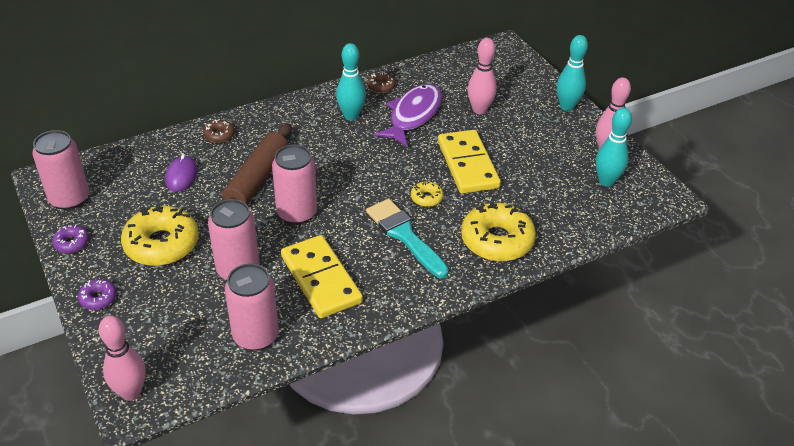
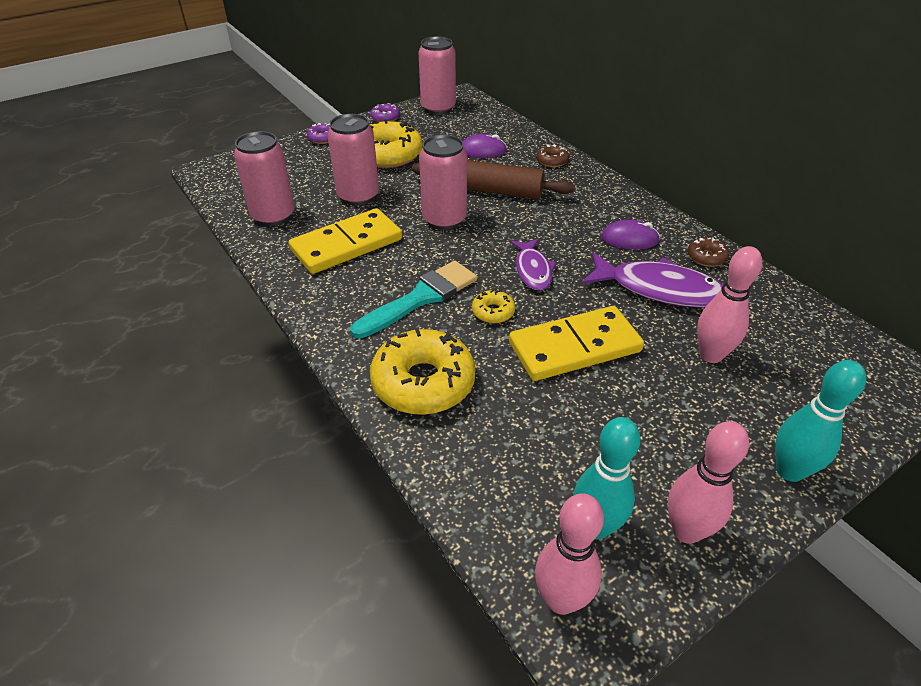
camera: 85 degrees right, 0 degrees up
(131, 392) = (220, 167): pink bowling pin -> pink bowling pin (561, 599)
(351, 116) = (629, 239): turquoise bowling pin -> purple mouse
(380, 171) = (533, 270): none -> purple fish

